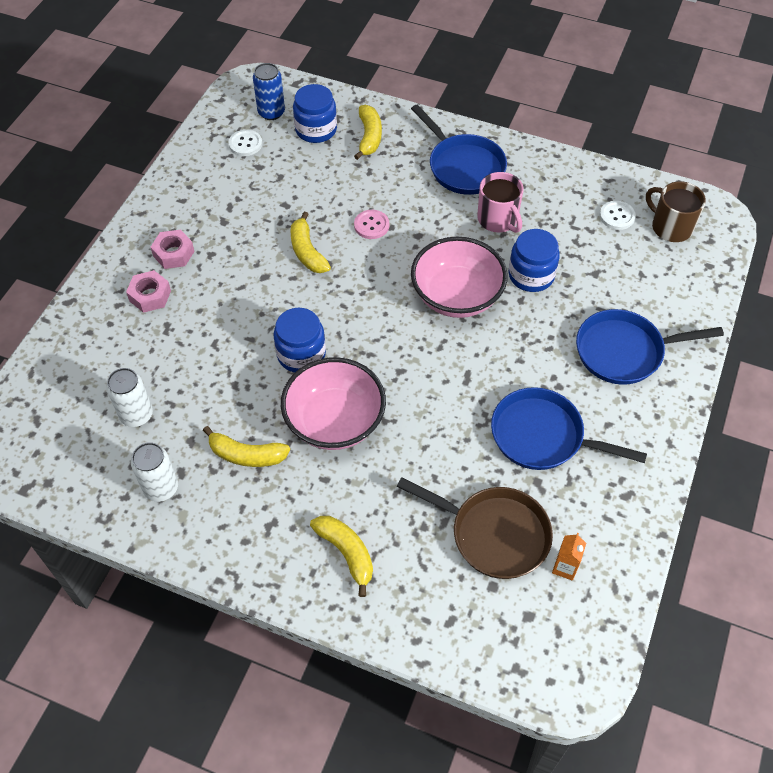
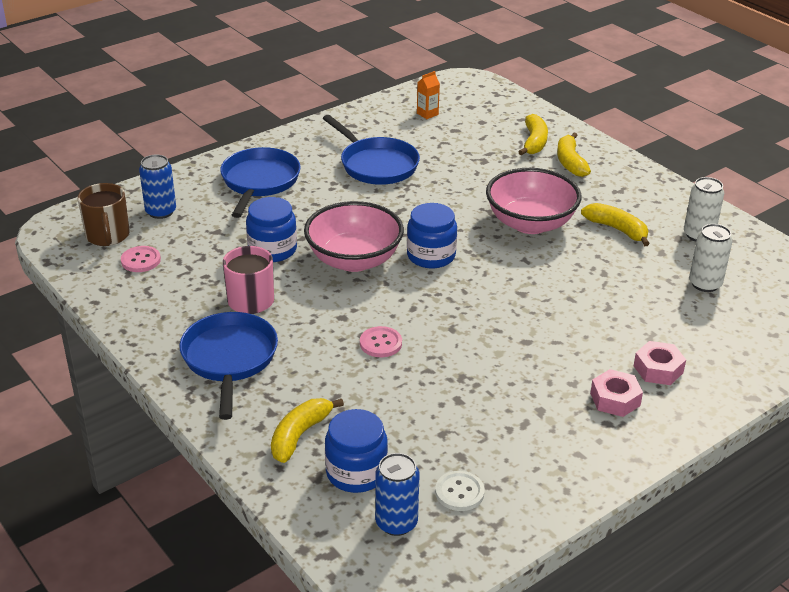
camera: 150 degrees left, 20 degrees down
(301, 354) = (529, 272): blue jar -> blue jar (431, 256)
(307, 251) = (466, 346): yellow banana -> yellow banana (534, 142)
(494, 534) = (459, 138): brown pan -> none
(617, 216) = (141, 260): white button -> pink button
(624, 351) = (259, 182): blue pan -> blue pan turned 105 degrees counterclockwise
(663, 272) = (161, 212): none -> blue can

